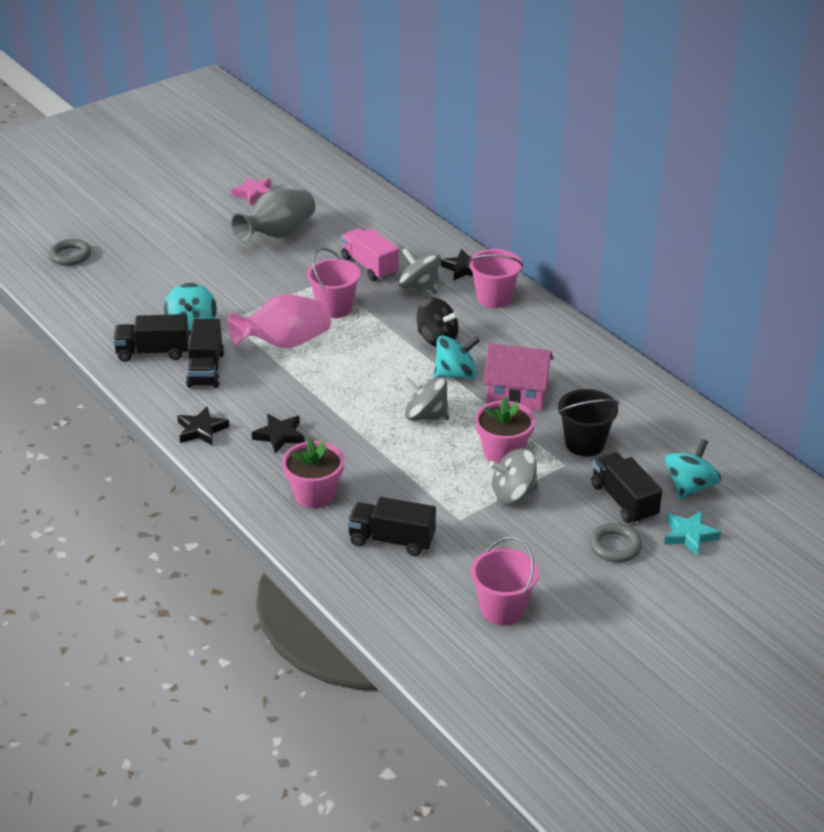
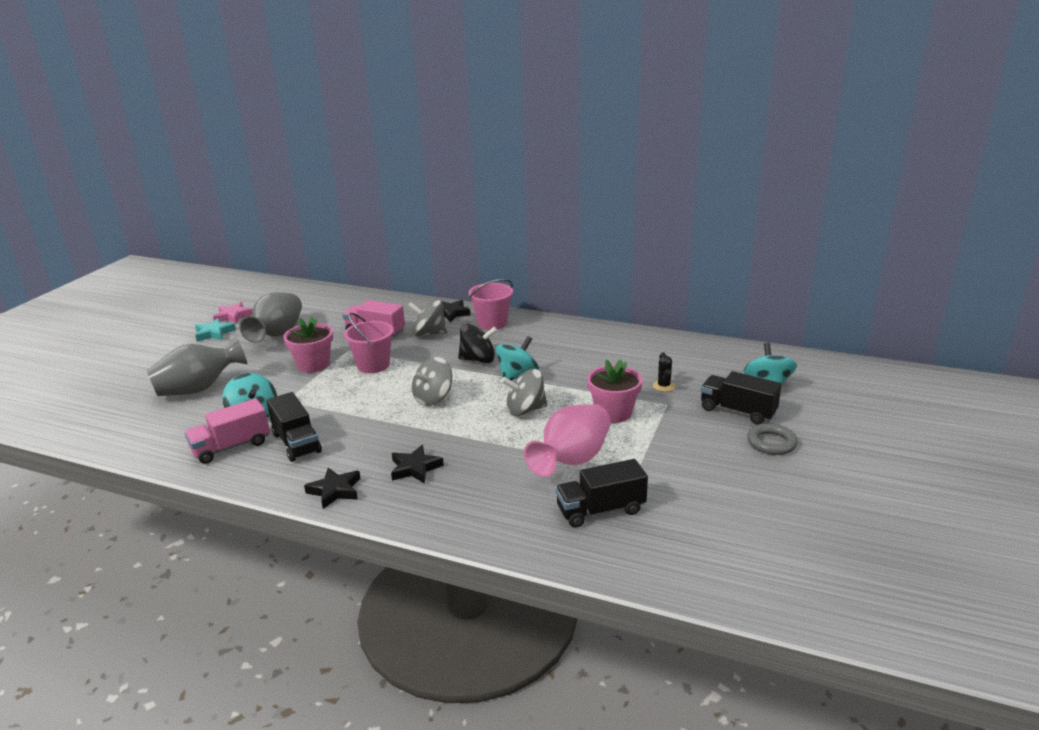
camera: 30 degrees left, 10 degrees down
(70, 256) = (85, 402): grey ring -> none
(153, 352) = (231, 447): black truck -> pink truck
(168, 277) = (199, 389): none -> grey vase
(284, 343) = (353, 401): pink vase -> pink vase (571, 460)
(314, 494) = (494, 501): pink flower pot -> pink flower pot (313, 365)
(502, 609) = (752, 524): pink bucket -> none
(513, 494) = (655, 437): grey spinning top -> grey spinning top (433, 398)
(517, 394) = (577, 373): pink house -> none
(585, 443) = (664, 386): black bucket -> black cactus
(689, 535) = (809, 415): turquoise star -> turquoise star (214, 333)

